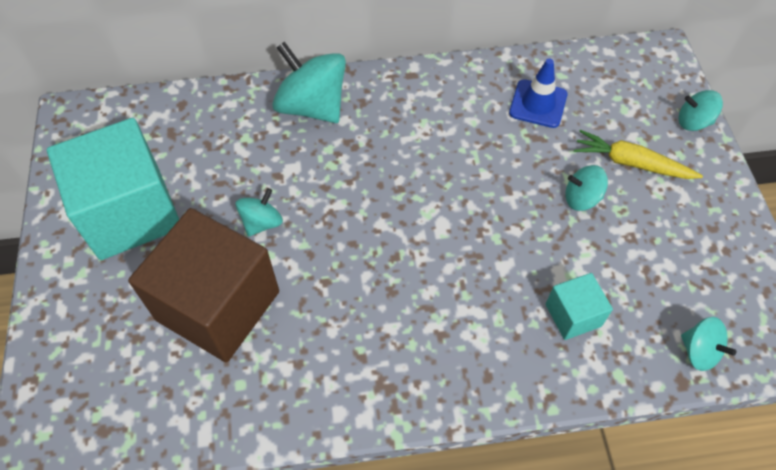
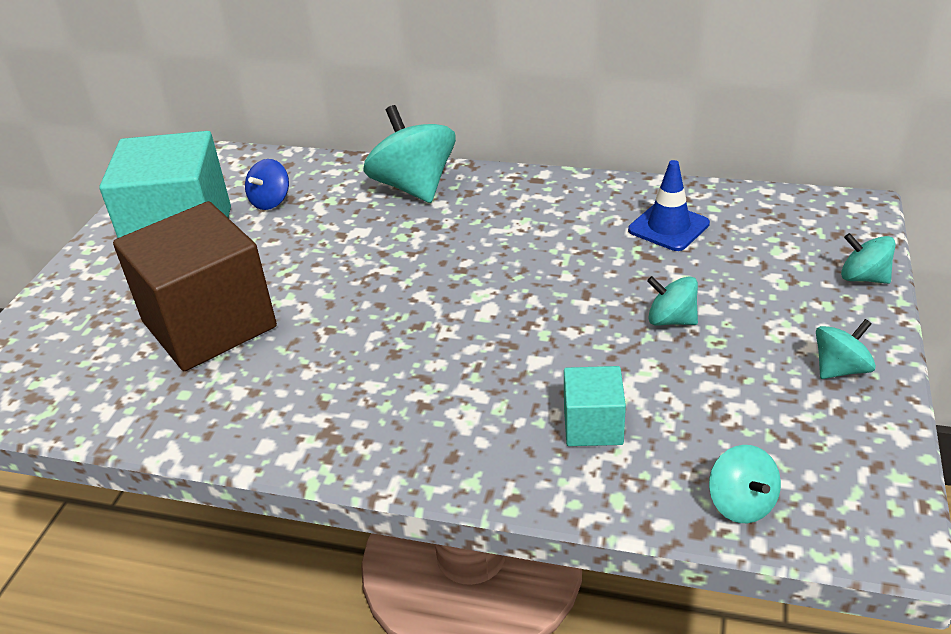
camera: 25 degrees right, 20 degrees down
(191, 152) = (270, 201): none -> blue spinning top
(262, 222) = (299, 268): turquoise spinning top -> turquoise spinning top (840, 369)
(632, 163) = (756, 301): yellow carrot -> none

